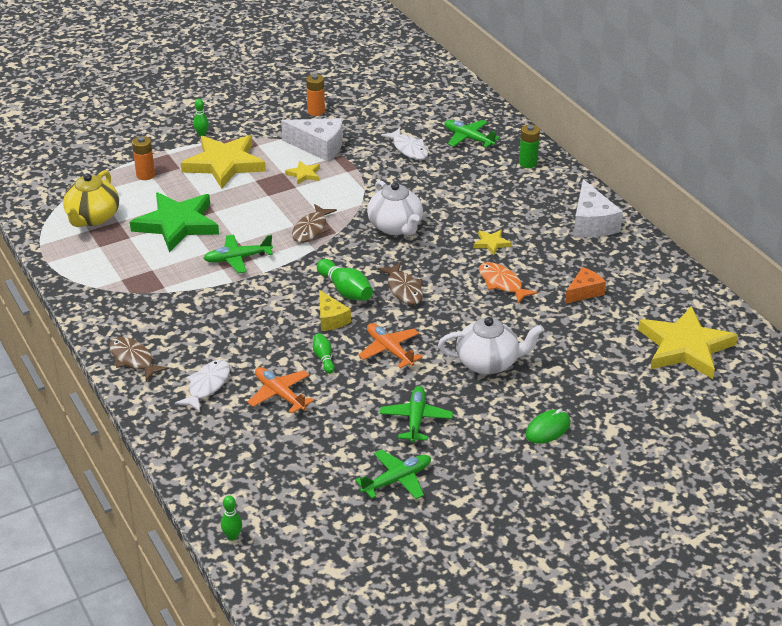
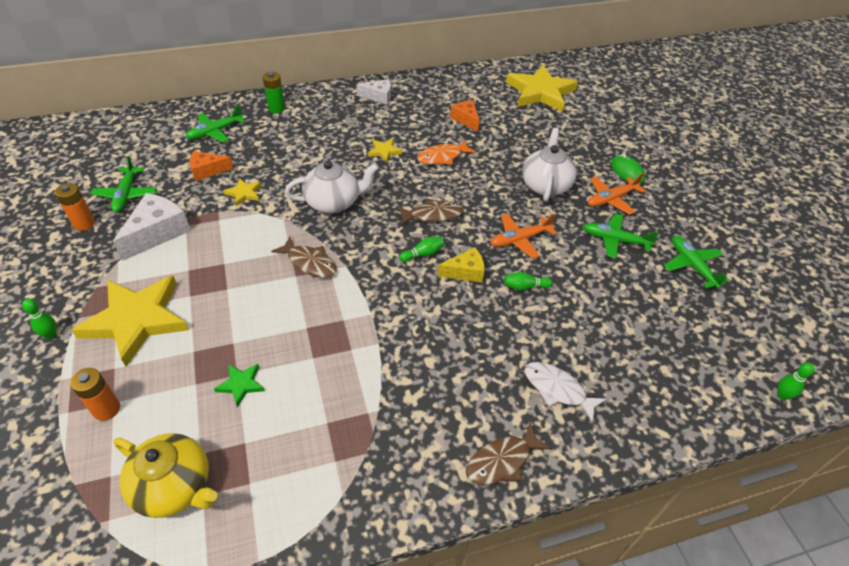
camera: 80 degrees left, 10 degrees up
(177, 224) = (241, 384): green star -> green star, size x0.43
(238, 258) = (337, 332): green plane -> green plane (126, 195)
(280, 394) = (576, 328): orange plane -> orange plane (611, 199)
(304, 174) = (203, 253): yellow star -> yellow star (244, 193)
(345, 290) = (423, 254): green bowling pin -> green bowling pin, size x0.58
(408, 149) = (207, 171): white fish -> orange cheese
(592, 223) = (378, 97): white cheese -> white cheese, size x0.62

